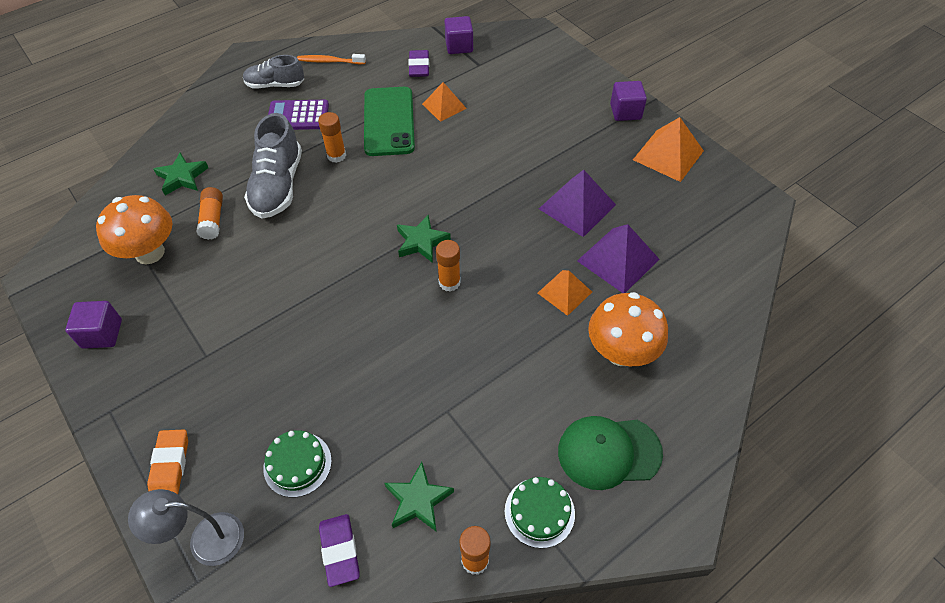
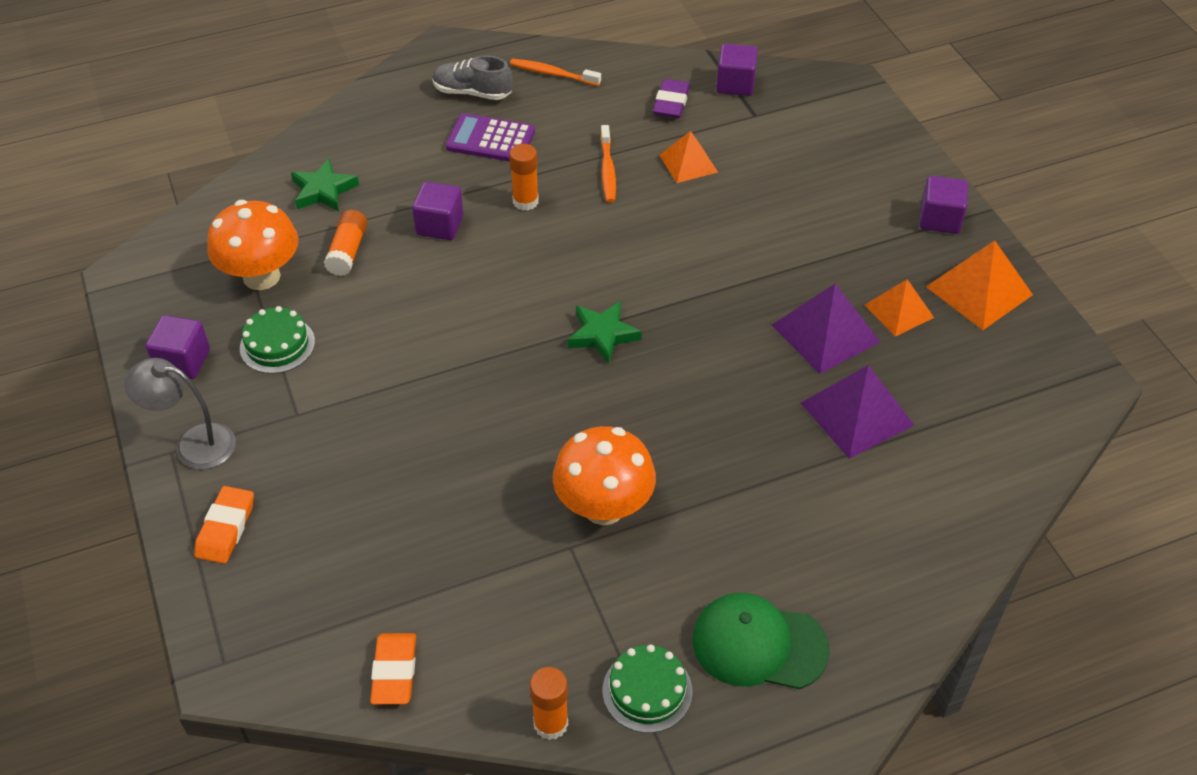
camera: 15 degrees right, 5 degrees down
(205, 539) = (244, 620): grey lamp -> grey lamp (193, 444)
(278, 186) = (440, 225): grey shoe -> purple cube
(297, 464) = (372, 564): green cake -> green cake (277, 345)
(340, 551) = (394, 672): purple eraser -> orange eraser
(389, 121) = (607, 170): green phone -> orange toothbrush
(418, 500) = (503, 640): green star -> none
(449, 282) = (622, 393): orange glue stick -> none
(564, 292) = (770, 439): orange pyramid -> orange pyramid (899, 311)
(621, 352) = (818, 529): orange mushroom -> orange mushroom (604, 507)

